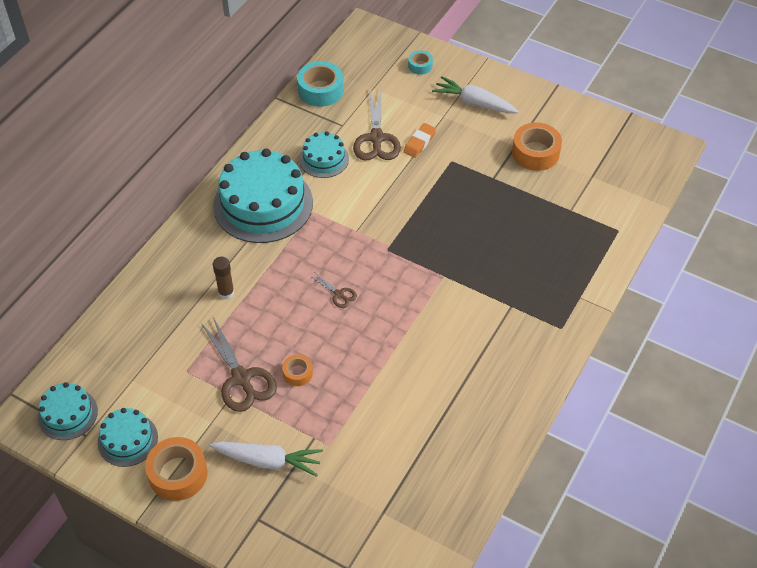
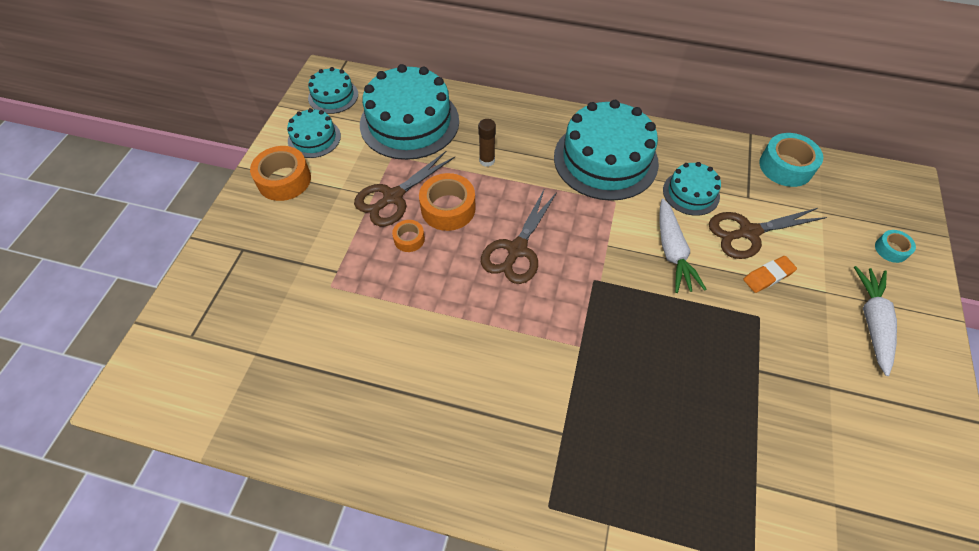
camera: 75 degrees right, 5 degrees up
(144, 348) = (409, 122): none -> turquoise cake
(268, 461) = (305, 241): white carrot -> white carrot (672, 252)
(339, 294) = (516, 250): brown scissors -> brown scissors, size x2.06
(419, 142) = (768, 276): orange eraser -> orange eraser turned 45 degrees counterclockwise
(535, 153) = (833, 416): orange tape -> orange tape (448, 208)

